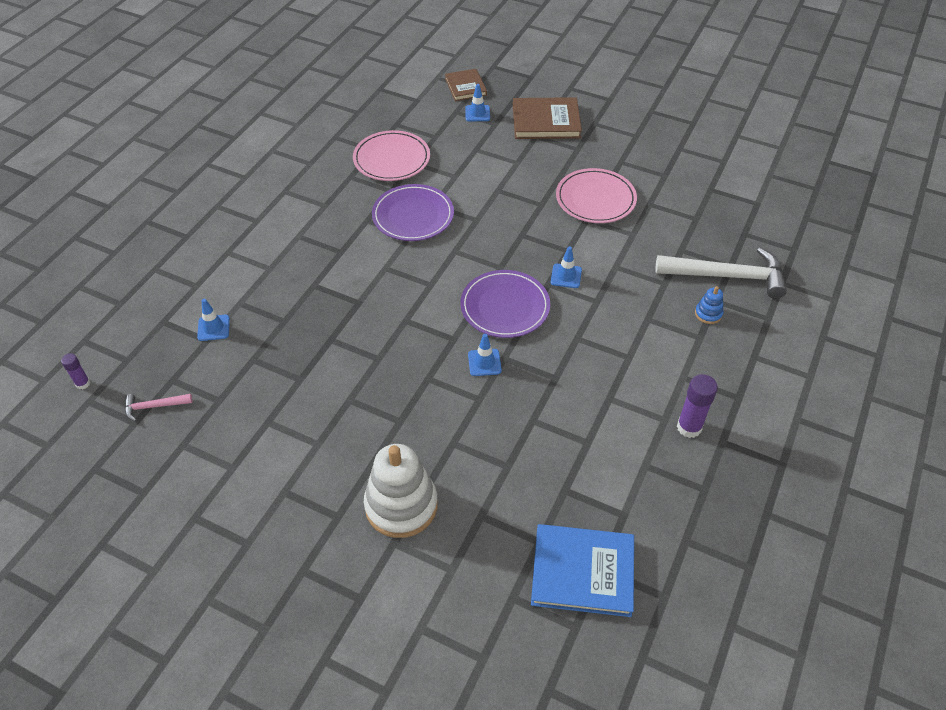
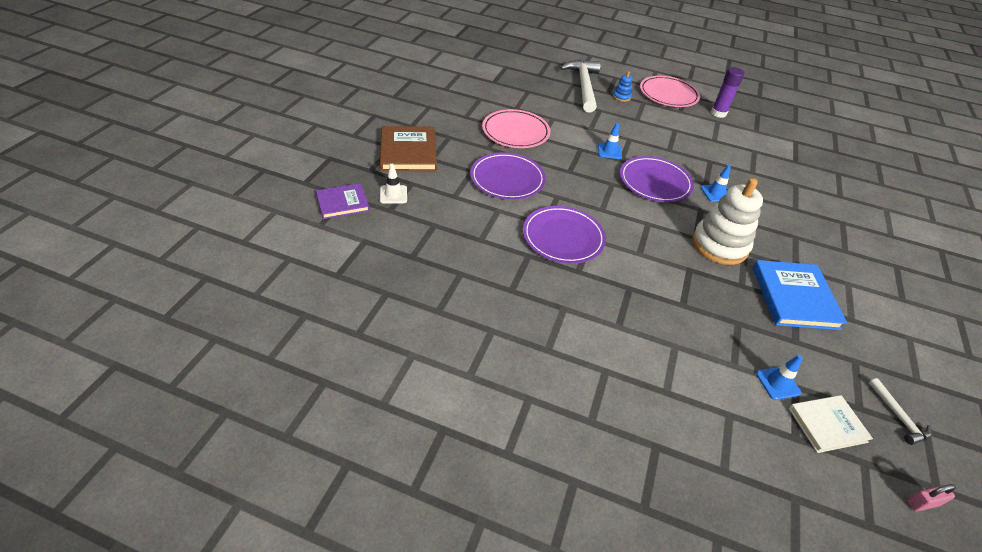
camera: 100 degrees left, 5 degrees down
(83, 383) = (922, 503): purple glue stick -> pink padlock
(154, 406) = (898, 416): pink hammer -> white hammer
(165, 348) = (827, 425): none -> white book
(391, 159) = (476, 257): pink plate -> pink plate (668, 94)
(401, 505) = (862, 233): white stacking toy -> white stacking toy (719, 245)
(465, 87) = (342, 203): brown book -> purple book
(477, 113) = (393, 194): blue traffic cone -> white traffic cone
(504, 186) = (507, 179): none -> purple plate
(582, 572) = (844, 158): blue book -> blue book (794, 297)

